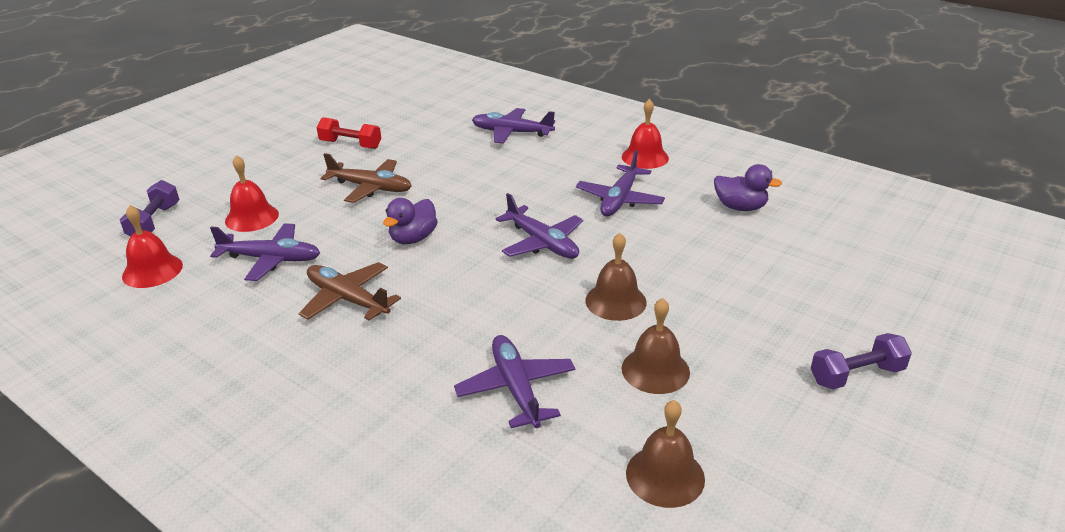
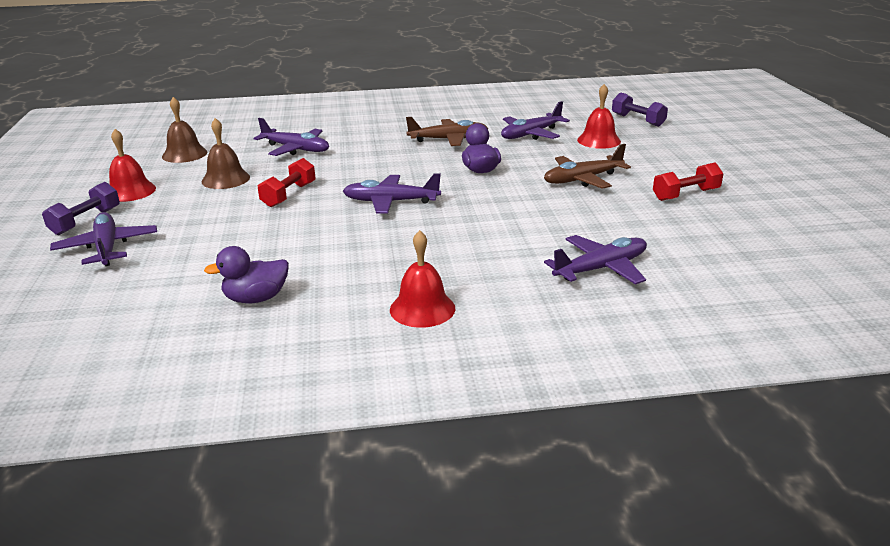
camera: 135 degrees right, 5 degrees down
(152, 270) = (571, 112): red bell -> red bell (130, 191)
(615, 301) = (289, 195): brown bell -> red dumbbell
(620, 199) = (381, 254): purple plane -> purple plane (107, 248)

